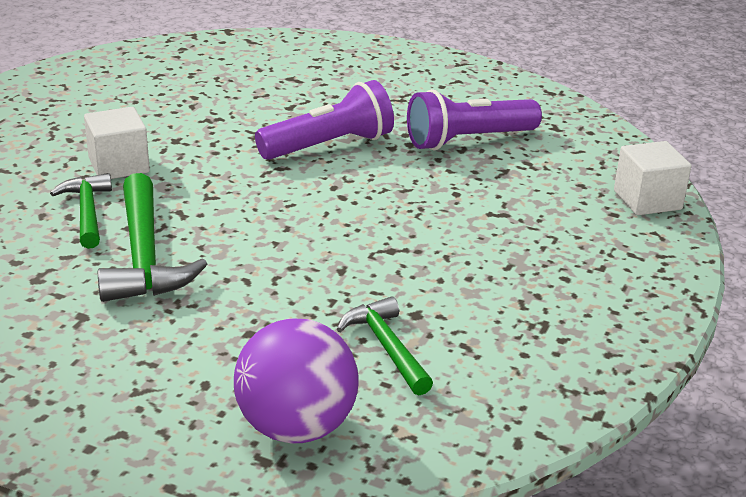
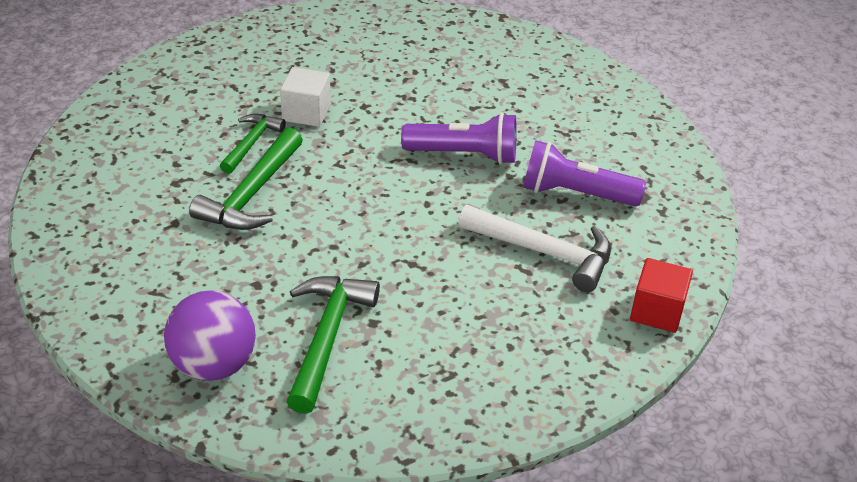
camera: 35 degrees right, 10 degrees up
(386, 347) = (327, 337): green hammer -> green hammer, size x1.60
(500, 193) = (544, 252): none -> white hammer
(647, 200) = (657, 311): white cube -> red cube

